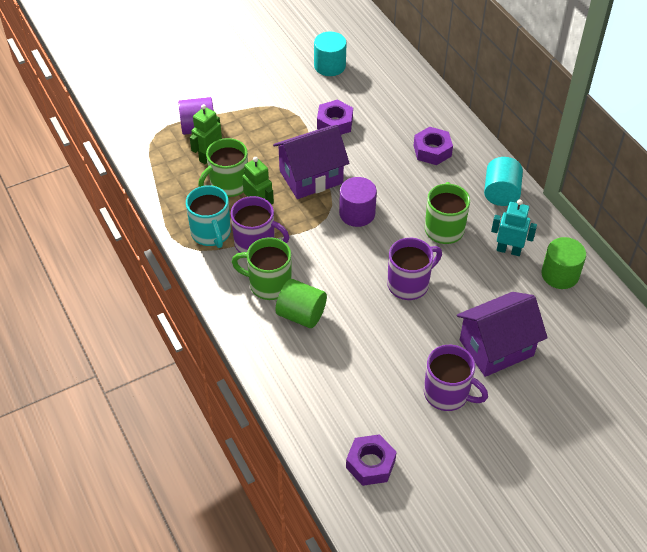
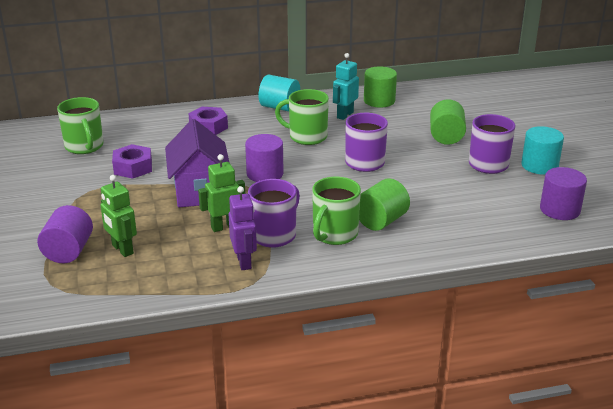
camera: 75 degrees left, 20 degrees down
(211, 233) = (244, 262): turquoise mug -> purple robot
(228, 185) = (177, 242): green mug -> green mug (84, 147)
(329, 66) = (46, 158): turquoise cylinder -> turquoise cylinder (539, 166)
(370, 464) = (559, 210): purple nut -> purple cylinder
(496, 348) = (446, 137): purple house -> green cylinder

